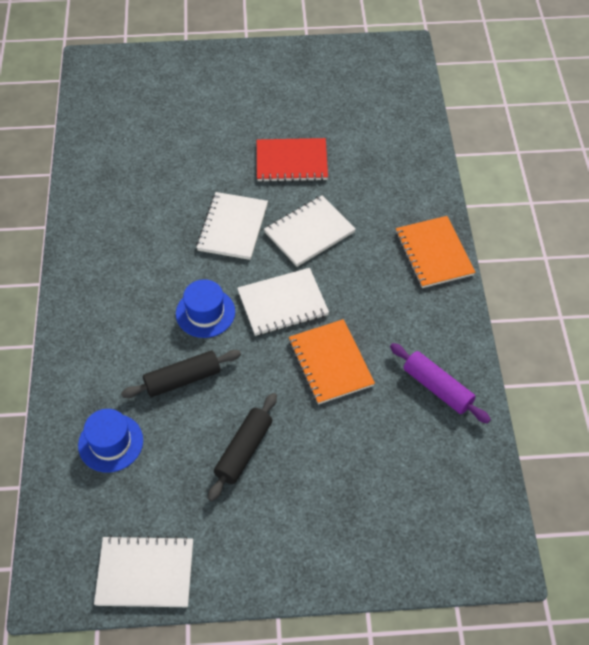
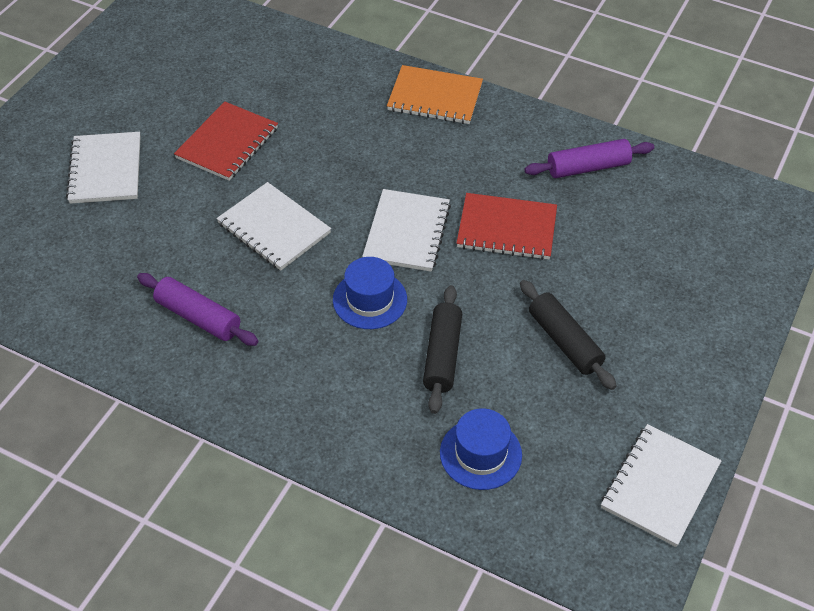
camera: 60 degrees left, 5 degrees down
(131, 229) = (198, 317): none -> purple rolling pin
(309, 232) = (333, 172): white notebook -> white notebook (106, 170)
(330, 363) = (506, 228): orange notebook -> red notebook

